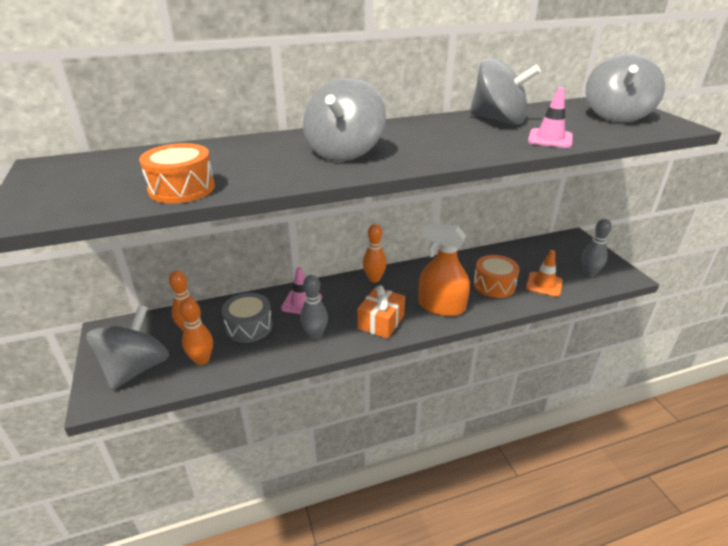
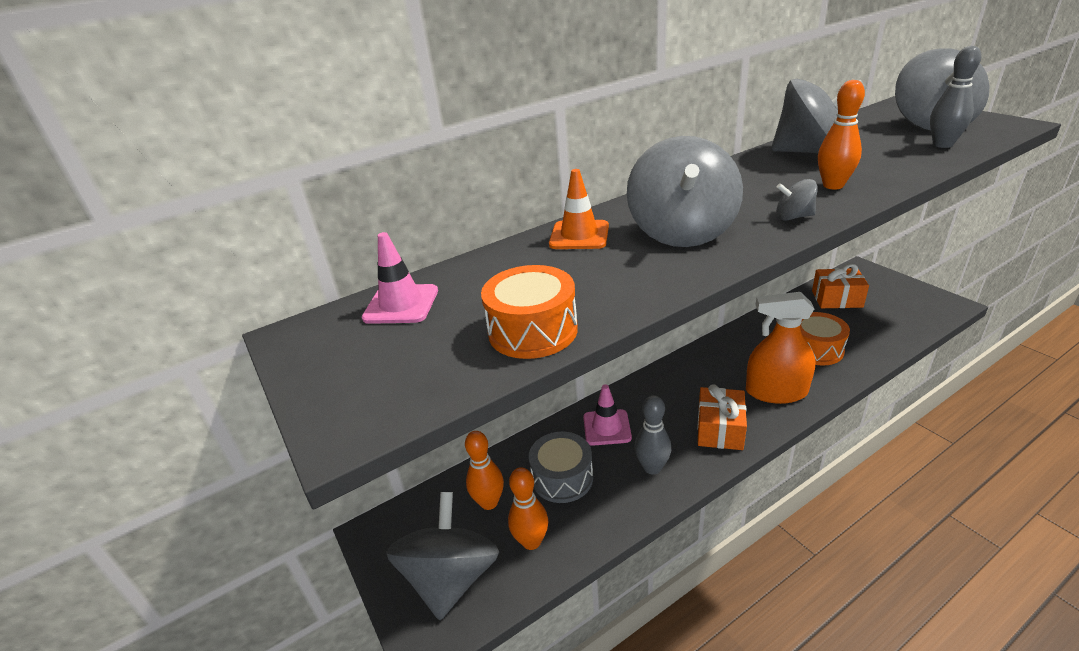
camera: 10 degrees left, 0 degrees up
(374, 279) = (673, 374): orange bowling pin -> orange bowling pin (833, 185)
(432, 157) = (793, 217): none -> grey spinning top
(538, 254) = (837, 299): none -> orange gift
(544, 284) = (869, 335): orange traffic cone -> orange traffic cone (579, 235)
(550, 139) = (897, 166): pink traffic cone -> pink traffic cone (401, 304)
(589, 273) = (907, 310): grey bowling pin -> grey bowling pin (942, 145)

